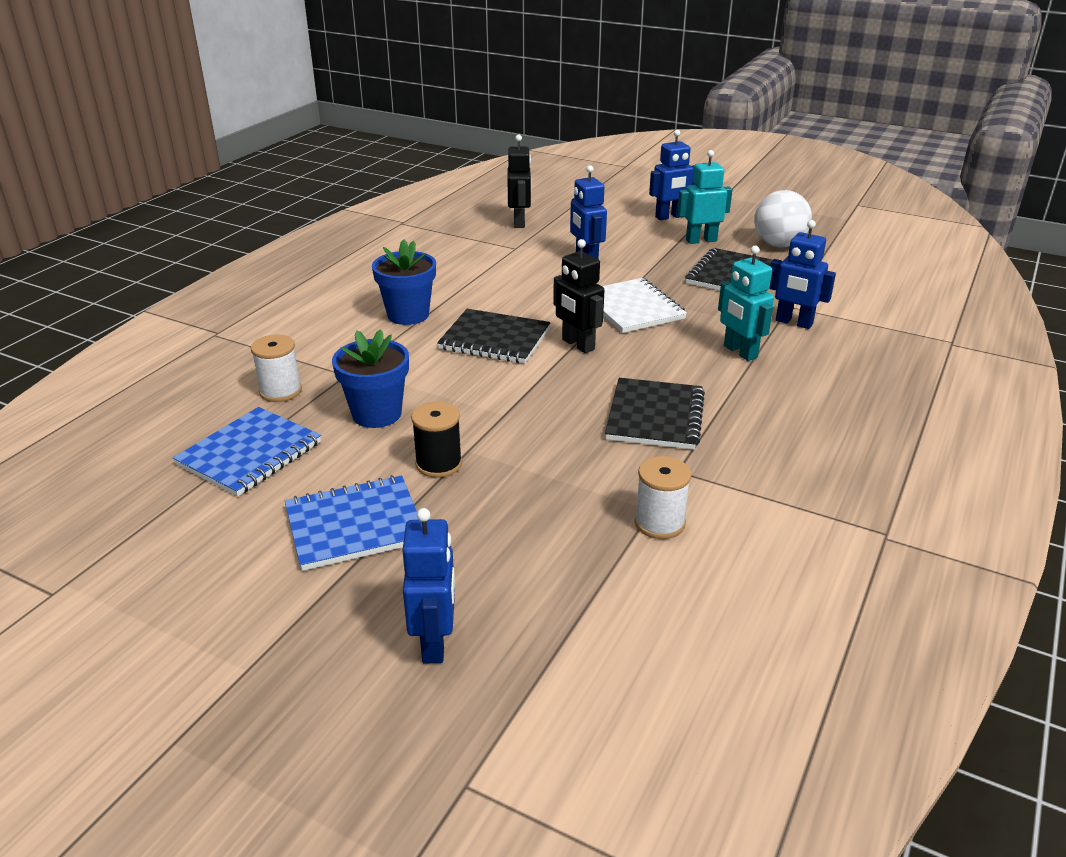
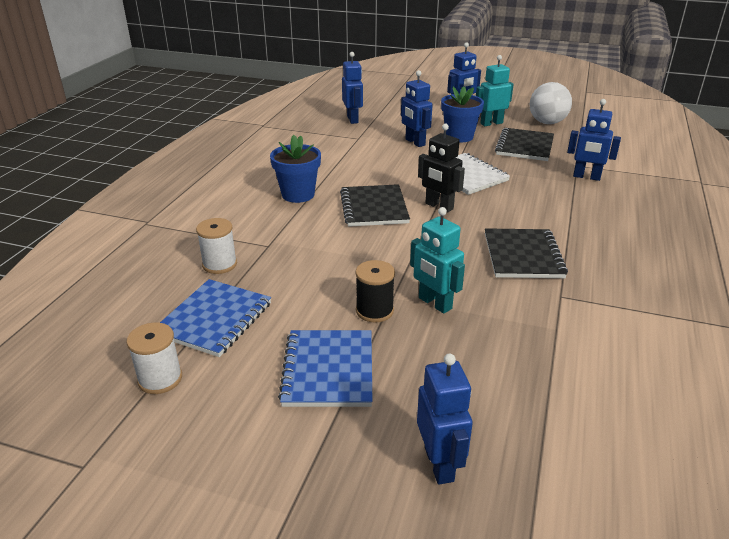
camera: 10 degrees left, 0 degrees up
(355, 525) = (328, 370): blue notebook -> blue notebook turned 60 degrees counterclockwise
(377, 414) = (307, 275): blue flower pot -> blue flower pot (459, 136)
(494, 339) = (374, 207): black notebook -> black notebook turned 75 degrees clockwise
(519, 222) = (353, 119): black robot -> blue robot
(659, 523) = (568, 339): white spool -> white spool (160, 379)
(740, 352) = (560, 201): turquoise robot -> turquoise robot (434, 303)

